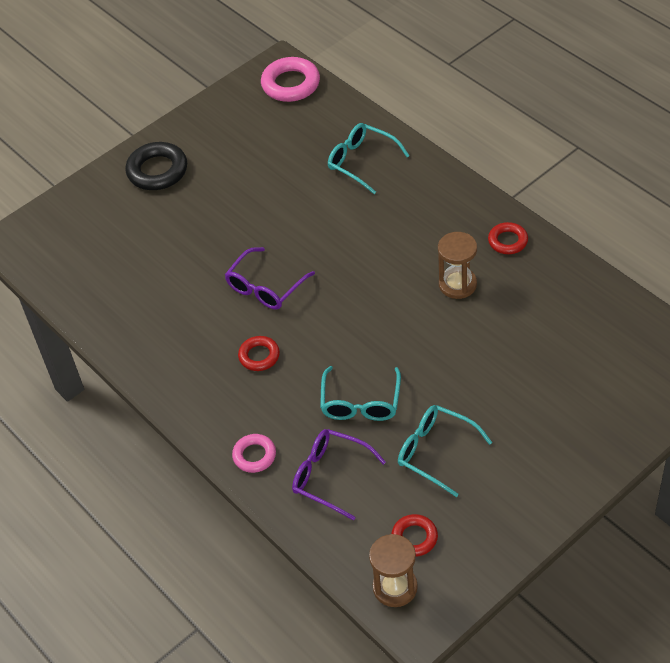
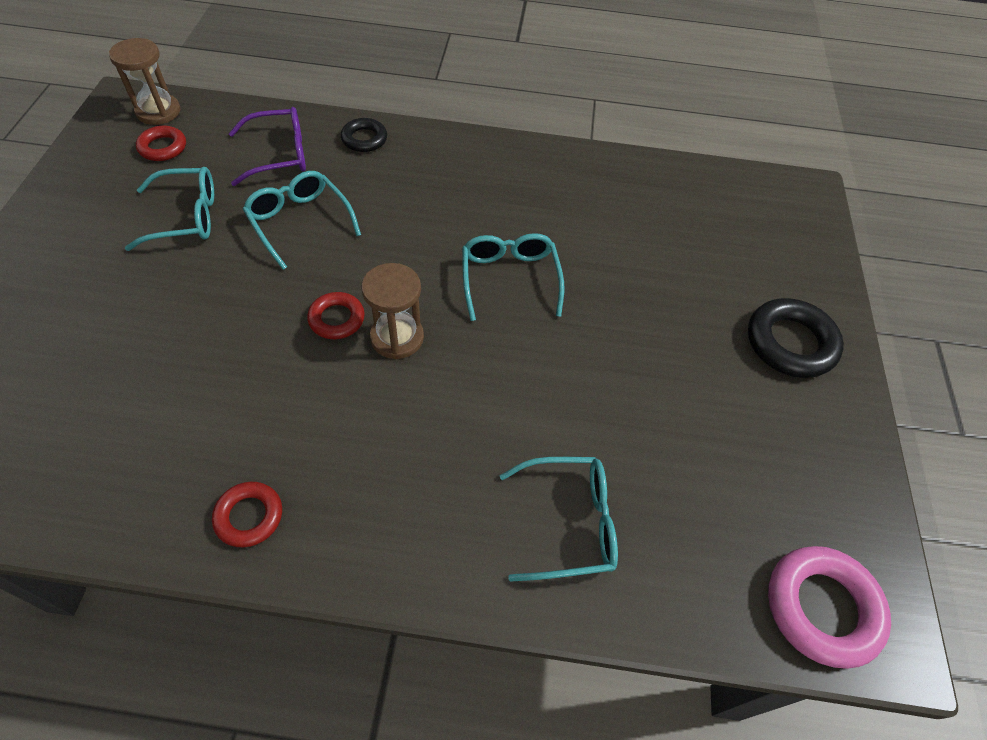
camera: 130 degrees right, 5 degrees up
(254, 456) = (364, 139): pink ring -> black ring
(259, 356) = (443, 213): red ring -> red ring (337, 319)
(265, 287) = (509, 279): purple glasses -> turquoise glasses
(457, 284) = (281, 407): brown hourglass -> brown hourglass (397, 337)

